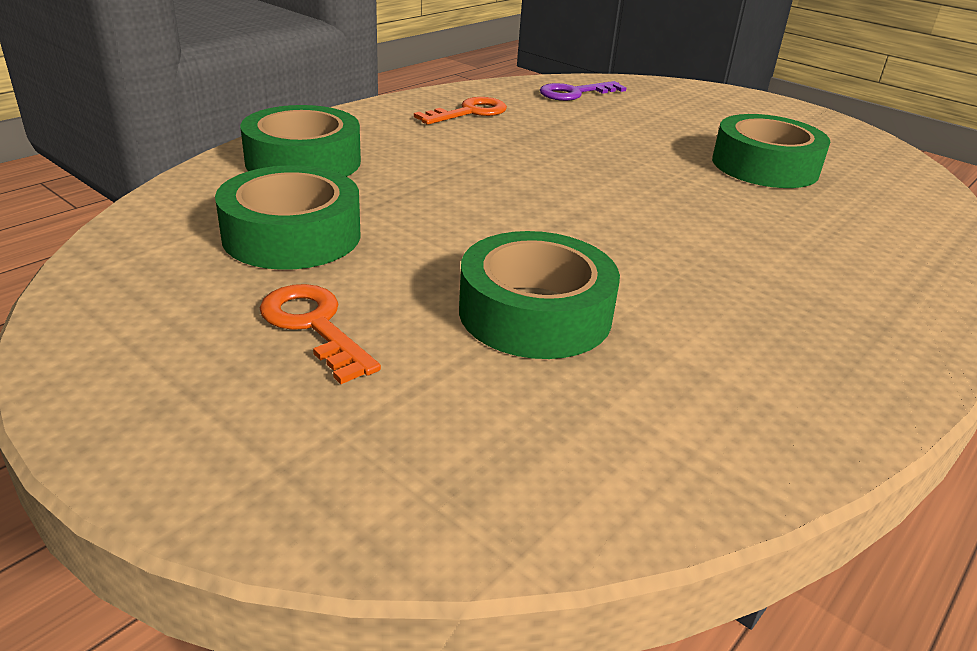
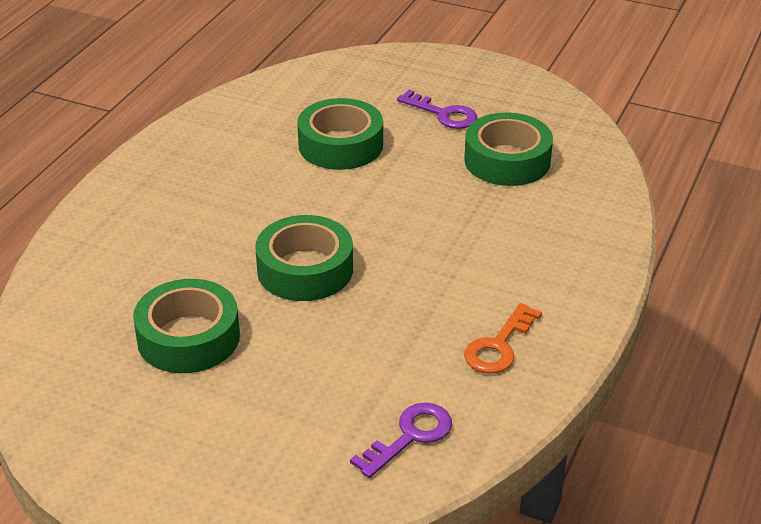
camera: 165 degrees right, 5 degrees up
(303, 161) = (570, 226): green tape -> green tape (305, 269)
(314, 326) = (443, 114): orange key -> purple key

